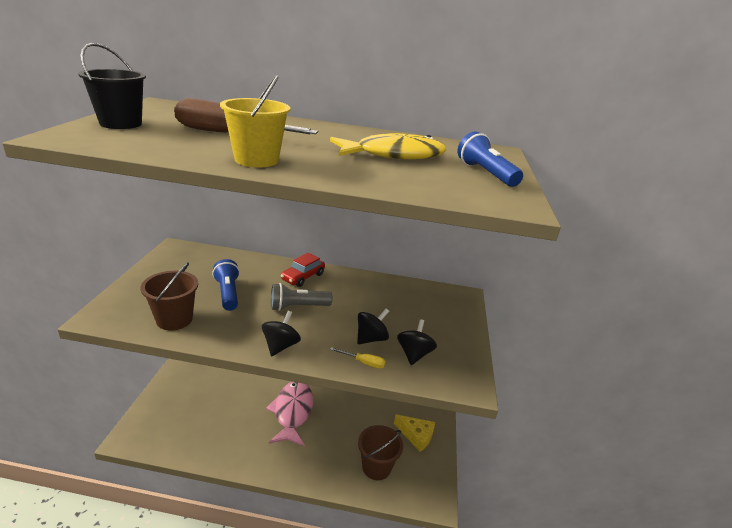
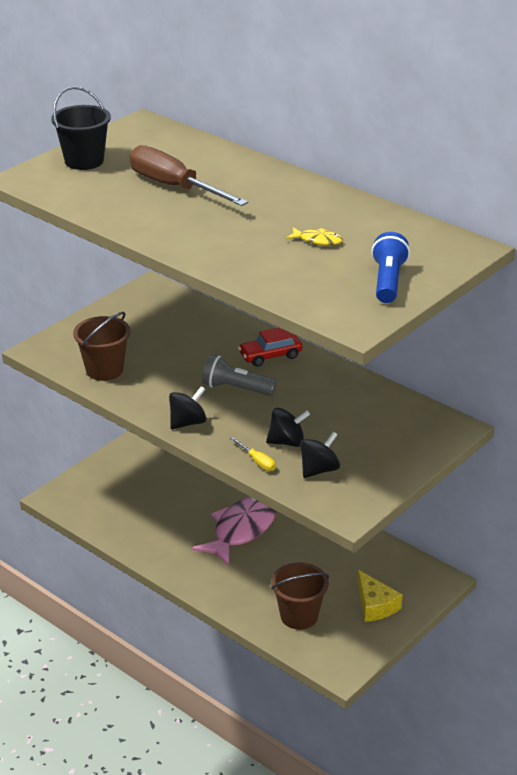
camera: 35 degrees right, 5 degrees up
(228, 293) = (173, 355): blue flashlight -> none
(256, 160) = (168, 229): yellow bucket -> none
(394, 155) = (317, 240): yellow fish -> yellow fish, size x0.43

